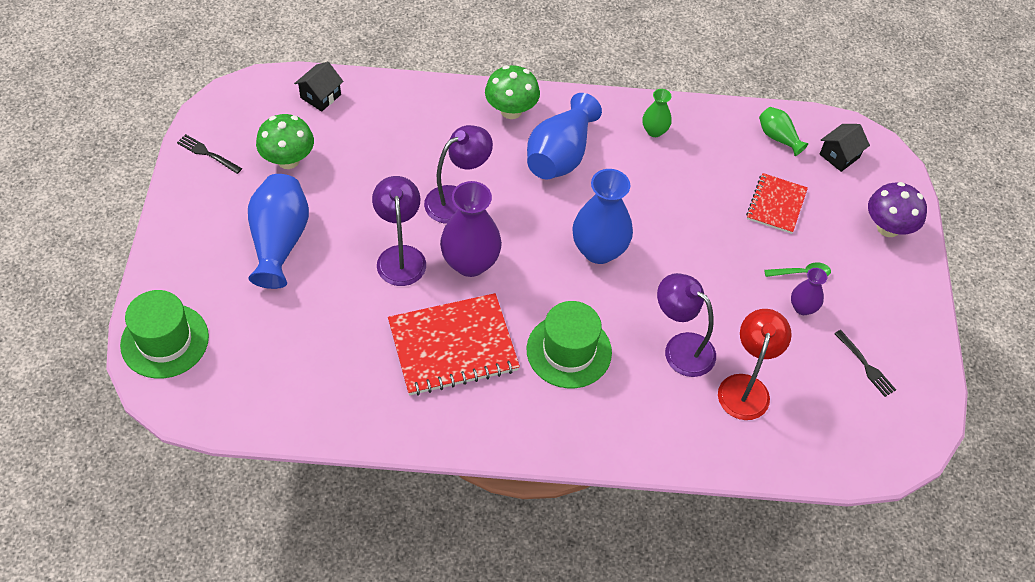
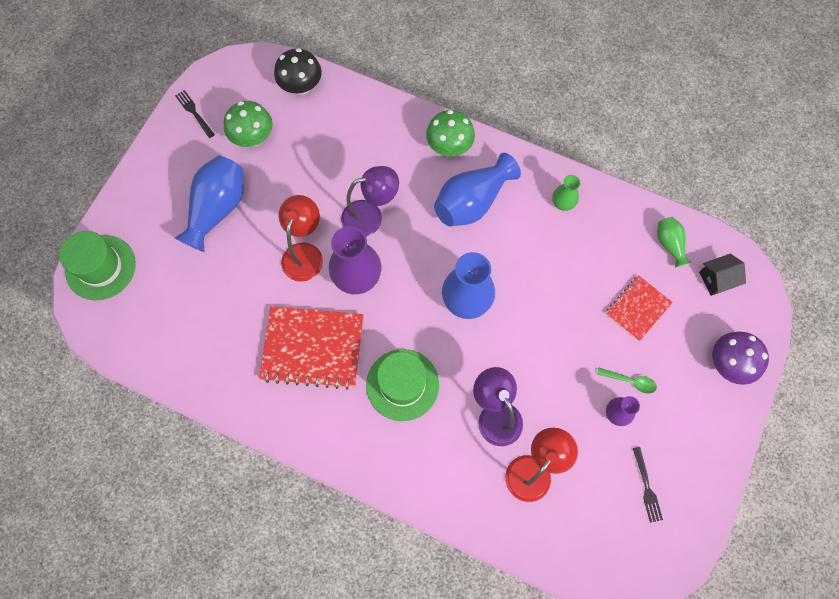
camera: 25 degrees right, 15 degrees up
(320, 96) = (301, 86): black house -> black mushroom
(400, 256) = (305, 253): purple lamp -> red lamp

